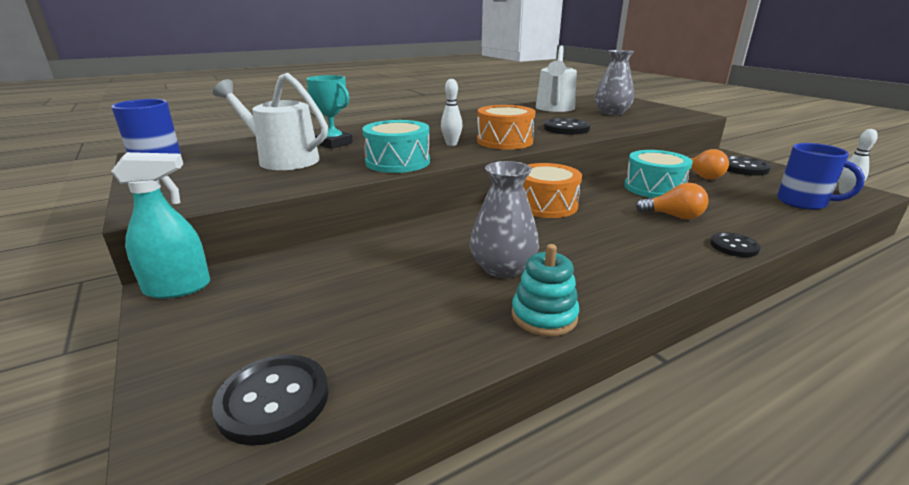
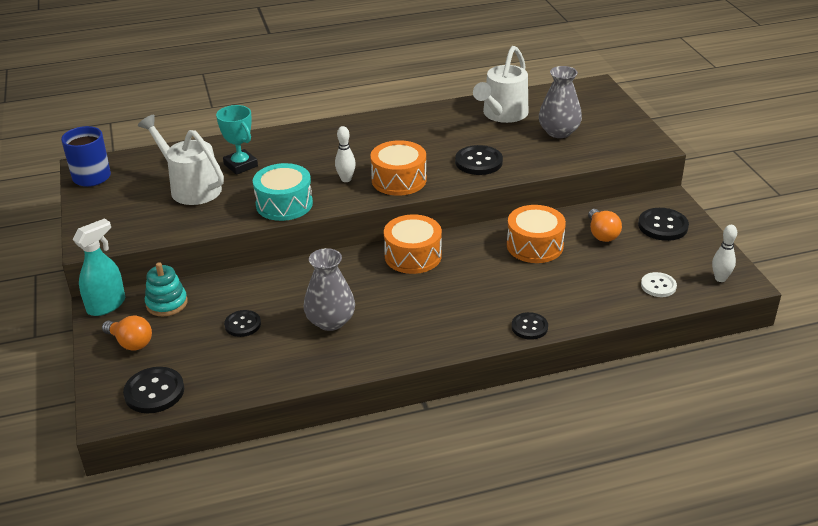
camera: 15 degrees right, 10 degrees up
(178, 288) = (106, 305): turquoise spray bottle -> turquoise spray bottle turned 45 degrees counterclockwise
(388, 286) = (242, 324): none -> black button
(544, 316) = (332, 365): turquoise stacking toy -> turquoise stacking toy (167, 303)
(654, 188) = (534, 246): turquoise drum -> orange drum
(673, 216) = (514, 286): orange light bulb -> orange light bulb (130, 343)
(803, 202) = (658, 286): blue mug -> white button

